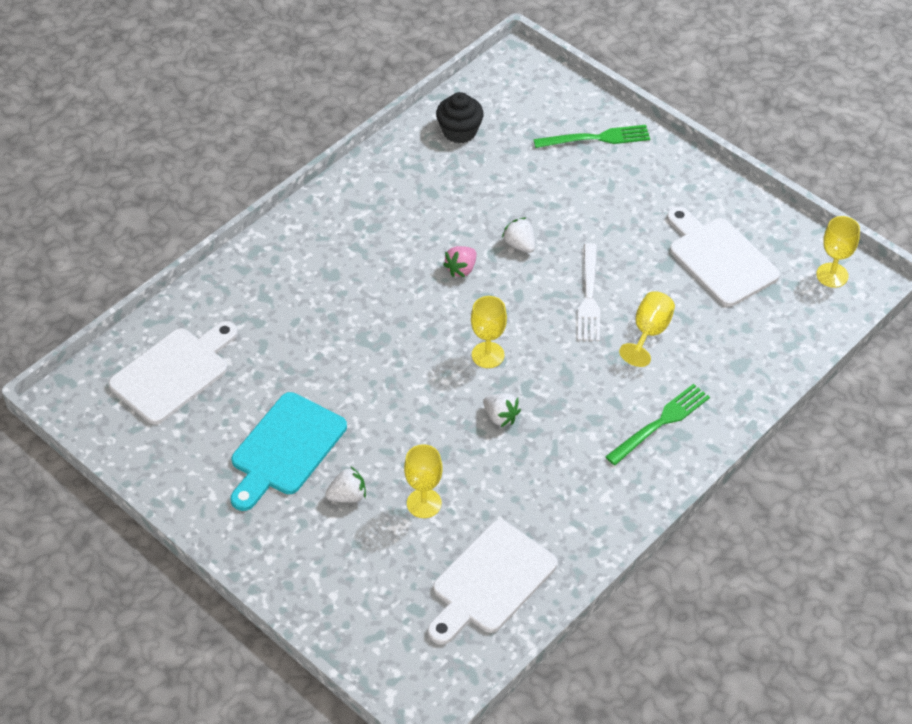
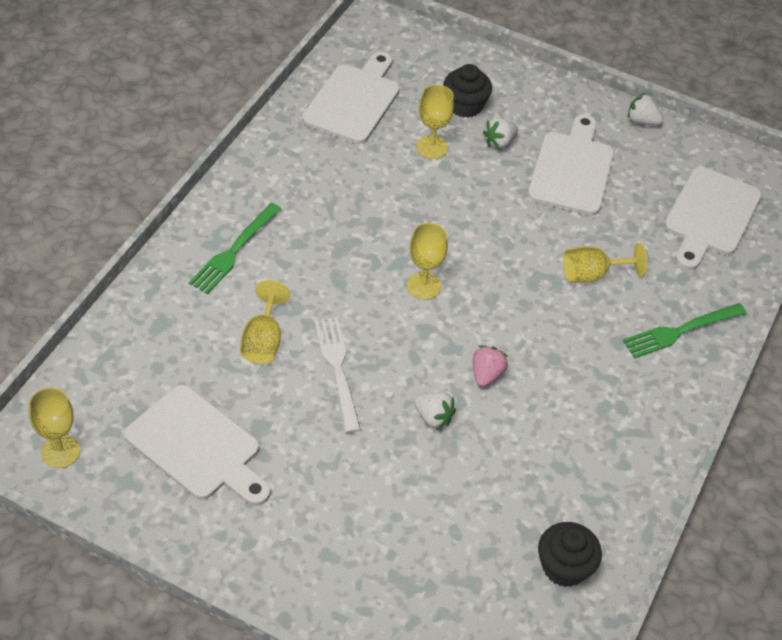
camera: 160 degrees right, 0 degrees up
(285, 449) = (572, 169): turquoise cutting board -> white cutting board
(324, 336) = (592, 275): none -> yellow goblet
(365, 551) = (465, 105): none -> black cupcake
(500, 417) = (390, 229): white strawberry -> white strawberry (642, 121)
(597, 138) = (385, 596): green fork -> green fork (680, 331)

